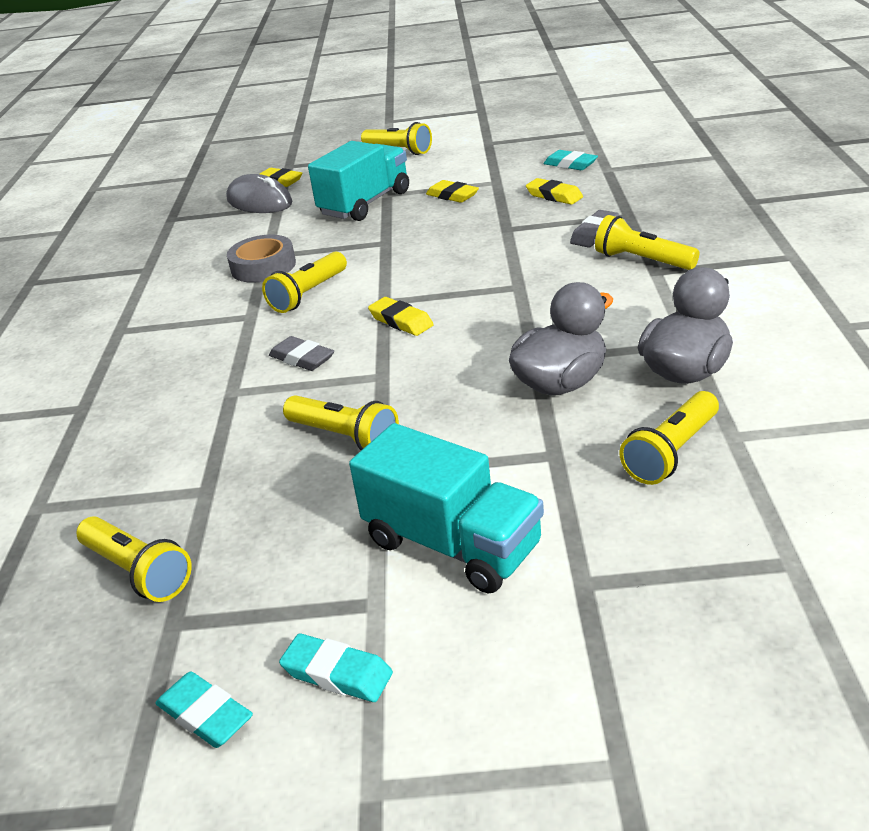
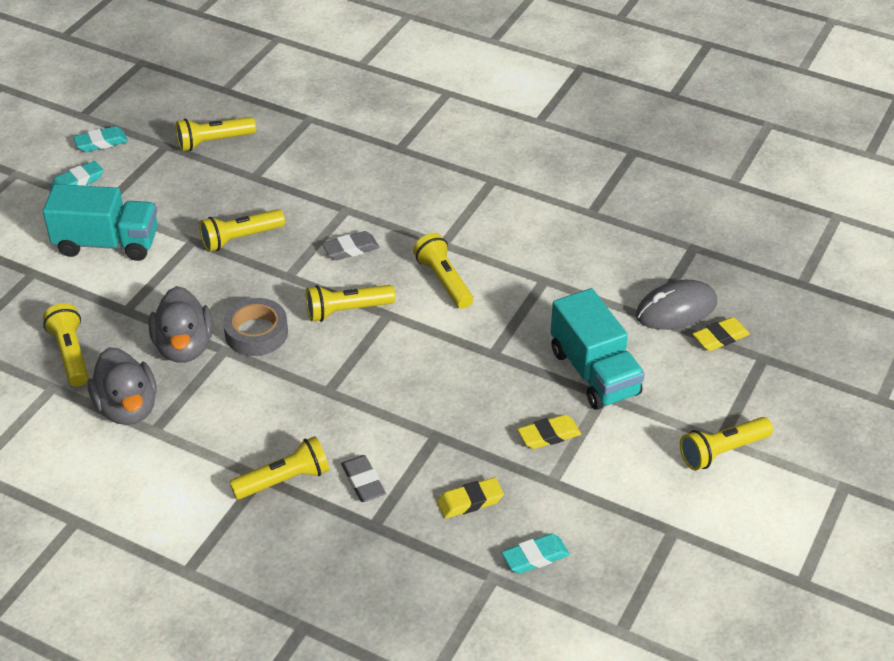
camera: 115 degrees right, 10 degrees up
(263, 266) = (523, 272): grey tape -> grey tape (256, 333)
(401, 321) = (347, 310): yellow eraser -> yellow flashlight
(452, 544) = (107, 243): turquoise truck -> turquoise truck turned 150 degrees counterclockwise

